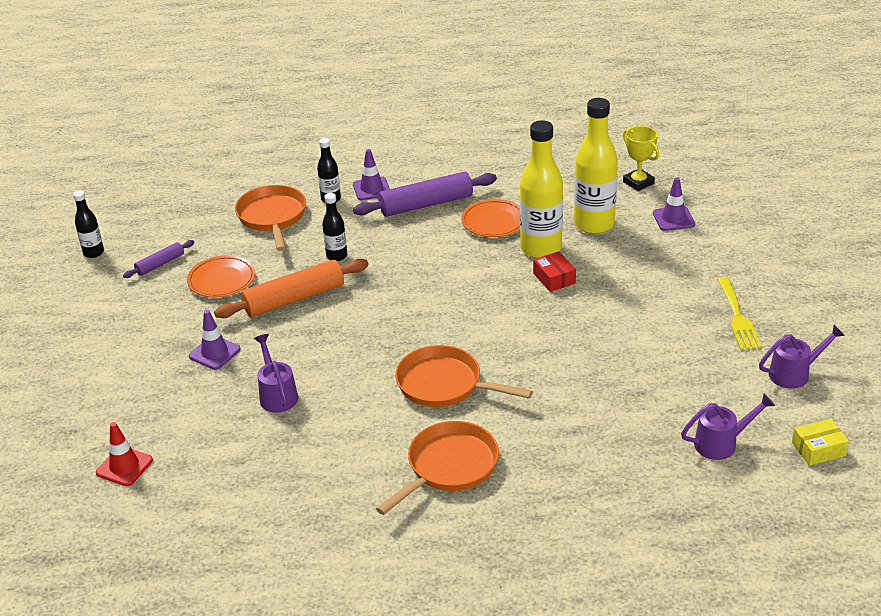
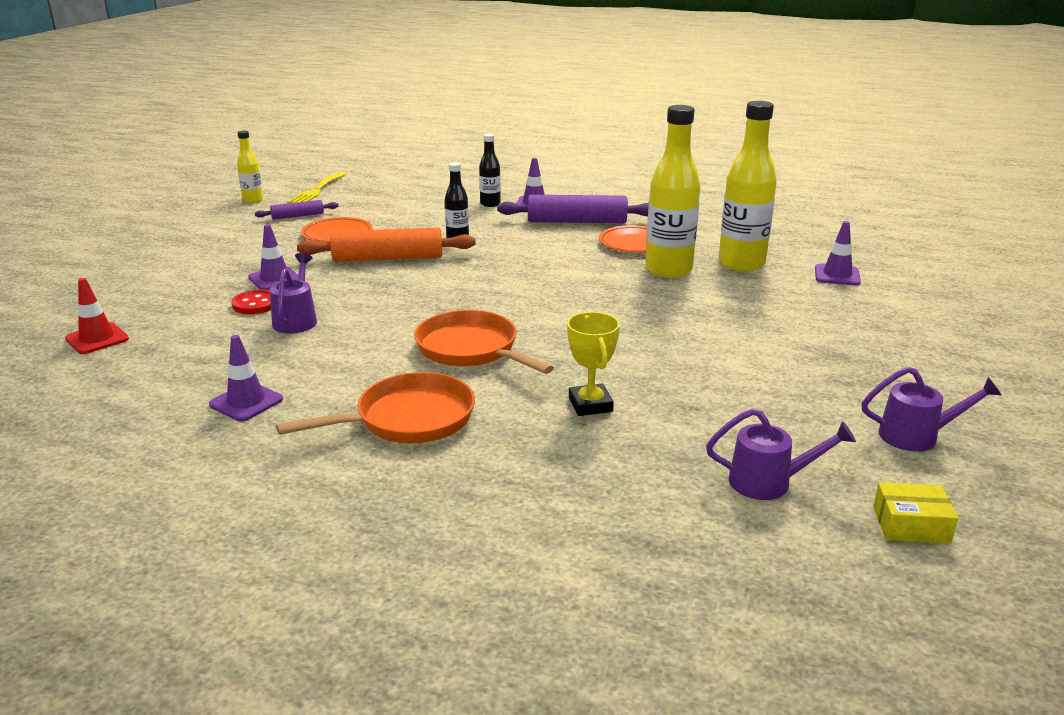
camera: 20 degrees right, 10 degrees down
(93, 253) = (253, 200): black bottle -> yellow bottle
(225, 387) = (256, 304): none -> red button
(272, 217) = (426, 206): orange pan -> none
(314, 490) = (246, 402): none -> purple traffic cone
(554, 278) = (665, 294): red box -> none
(638, 183) = (814, 244): yellow trophy -> yellow trophy (590, 405)
(737, 317) = (867, 367): yellow fork -> yellow fork (317, 190)

